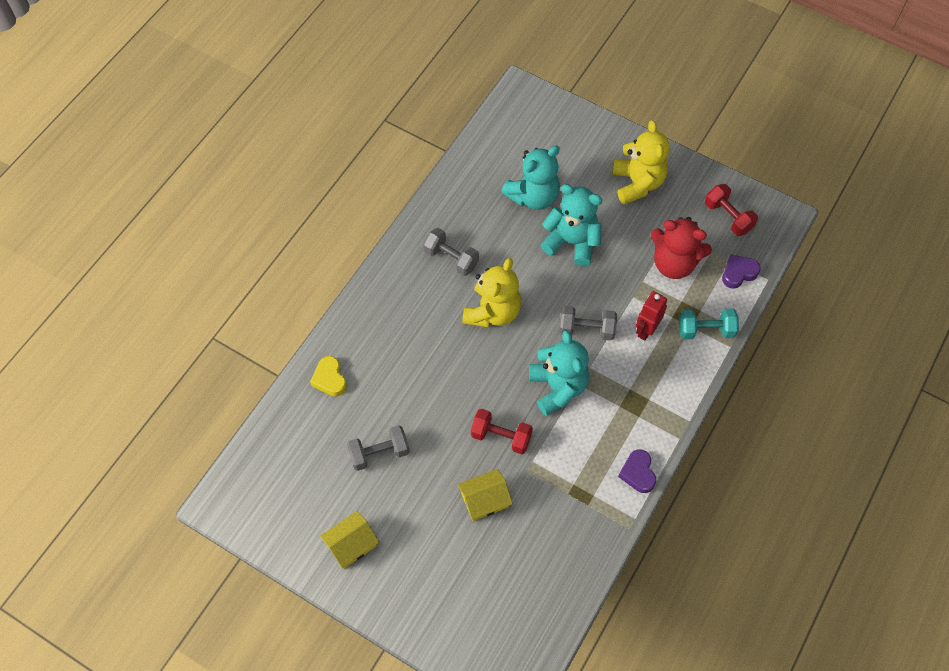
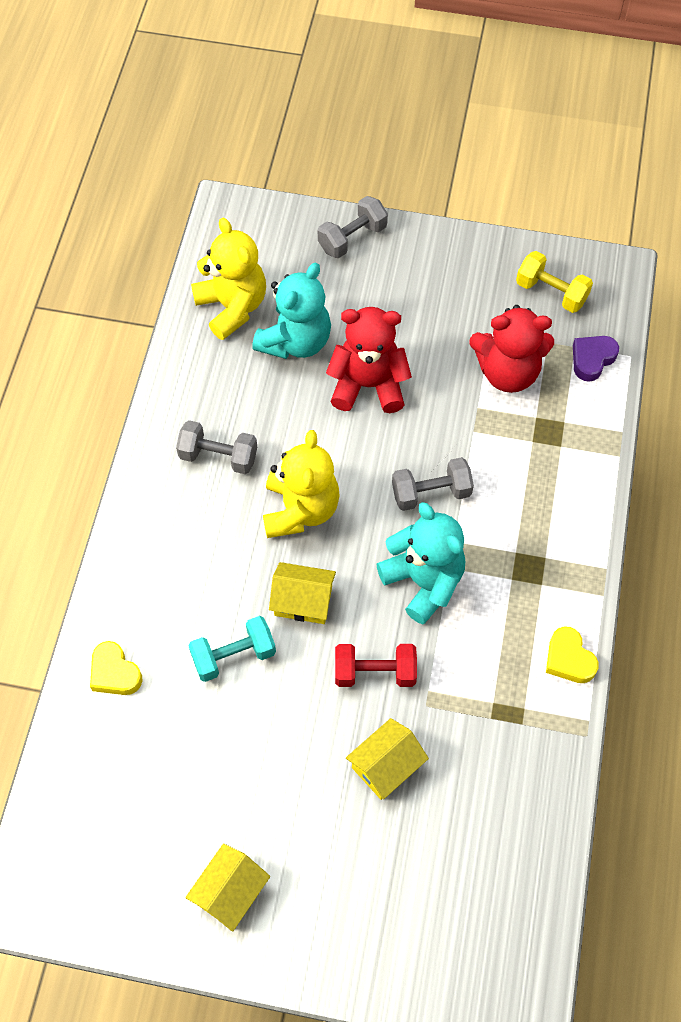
camera: 20 degrees left, 0 degrees up
(379, 453) = (220, 751): grey dumbbell -> grey dumbbell (352, 238)
(471, 373) = (303, 601): none -> yellow house
(572, 242) = (368, 385): turquoise teddy bear -> red teddy bear
(637, 183) = (422, 284): yellow teddy bear -> yellow teddy bear (232, 307)
(638, 473) = (569, 659): purple heart -> yellow heart
(646, 330) = (506, 468): red robot -> none
(705, 330) = (580, 445): turquoise dumbbell -> turquoise dumbbell (234, 656)
(728, 217) = (551, 292): red dumbbell -> yellow dumbbell

